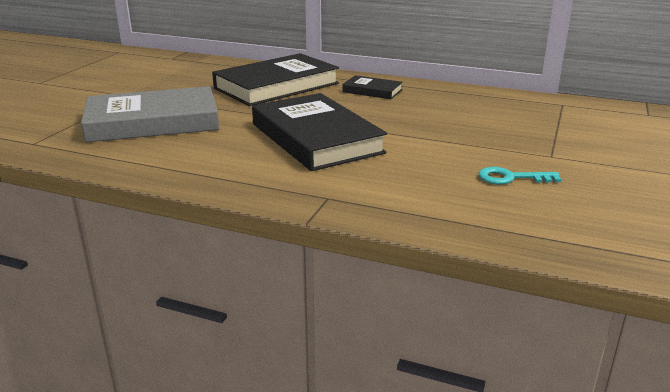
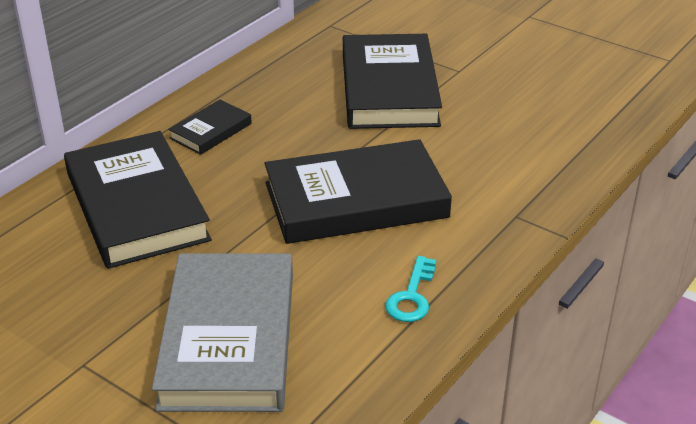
camera: 75 degrees left, 10 degrees up
(486, 133) = (389, 89): none -> black book
(511, 178) = (500, 104): turquoise key -> turquoise key (411, 296)

